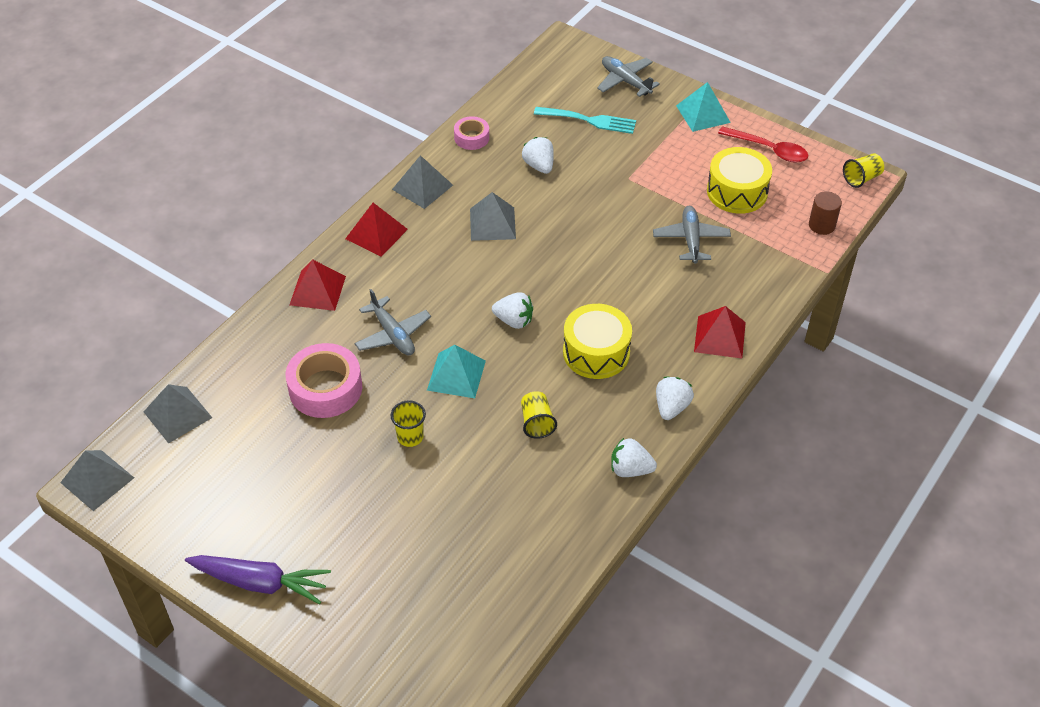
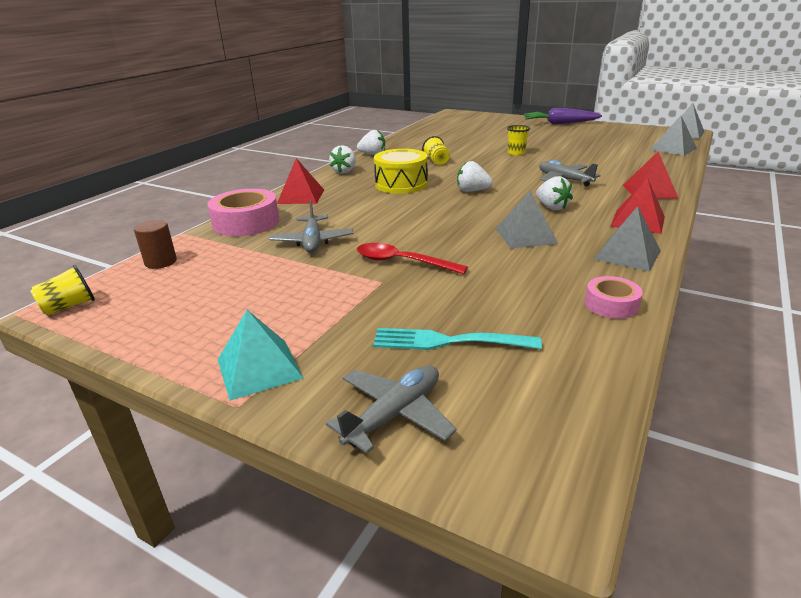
camera: 175 degrees right, 20 degrees down
(325, 388) = (589, 161): pink tape -> pink tape (246, 222)
(456, 375) = (502, 170): turquoise pyramid -> none
(539, 166) = (500, 284): white strawberry -> white strawberry (552, 207)
(625, 81) = (394, 415): grey plane -> grey plane turned 90 degrees counterclockwise
(737, 192) = (245, 280): yellow drum -> none
(769, 149) = (176, 327): red spoon -> red spoon (402, 262)

